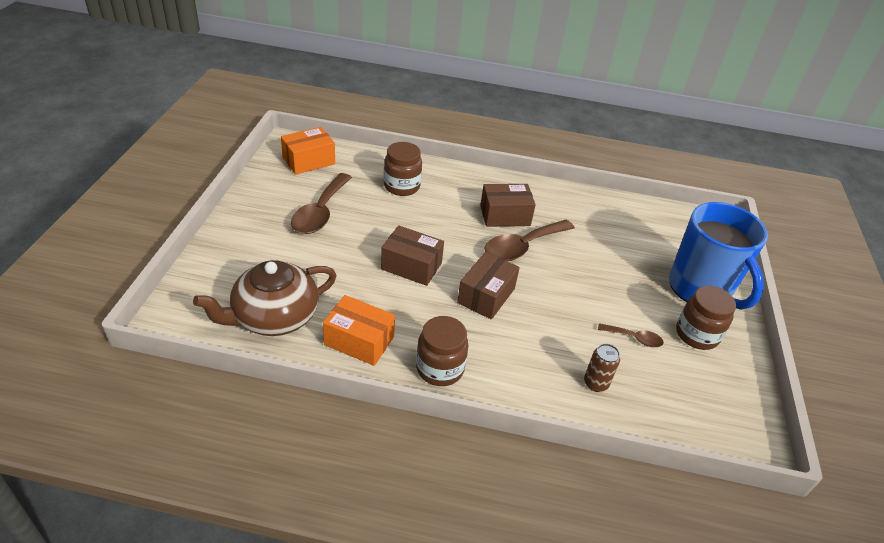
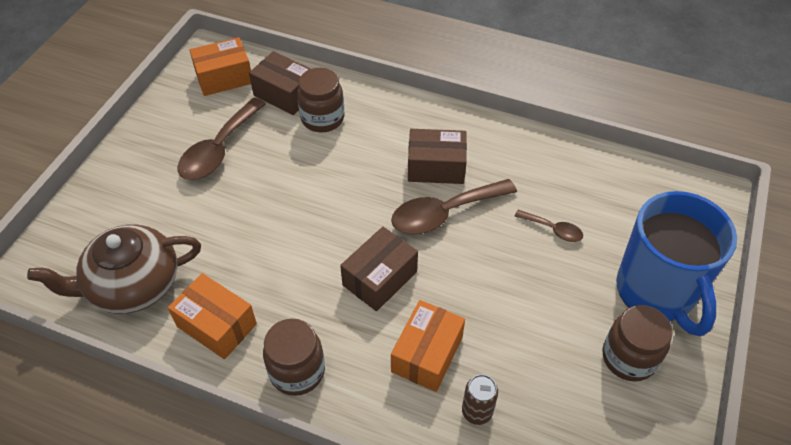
camera: 15 degrees right, 10 degrees up
(411, 266) = (303, 230): brown box -> brown box (285, 94)
(542, 346) = (427, 354): none -> orange box
(634, 338) = (545, 355): brown spoon -> brown spoon (553, 230)

